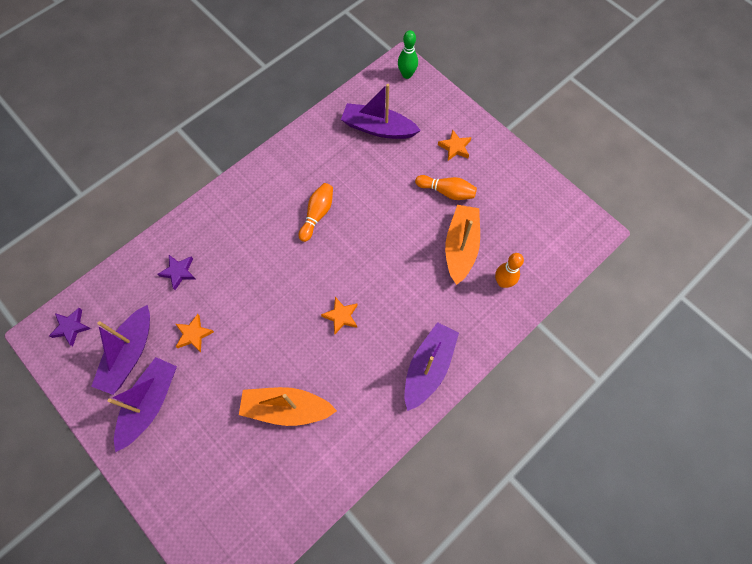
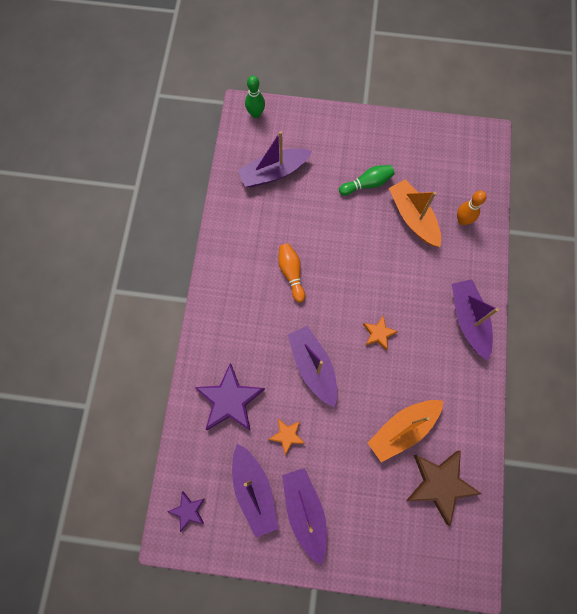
camera: 40 degrees left, 5 degrees up
(179, 272) = (230, 400): purple star -> purple star, size x1.92
(264, 299) = (313, 367): none -> purple boat
(273, 479) = (440, 484): none -> brown star
(446, 192) = (367, 184): orange bowling pin -> green bowling pin
(455, 147) = (342, 146): orange star -> none

